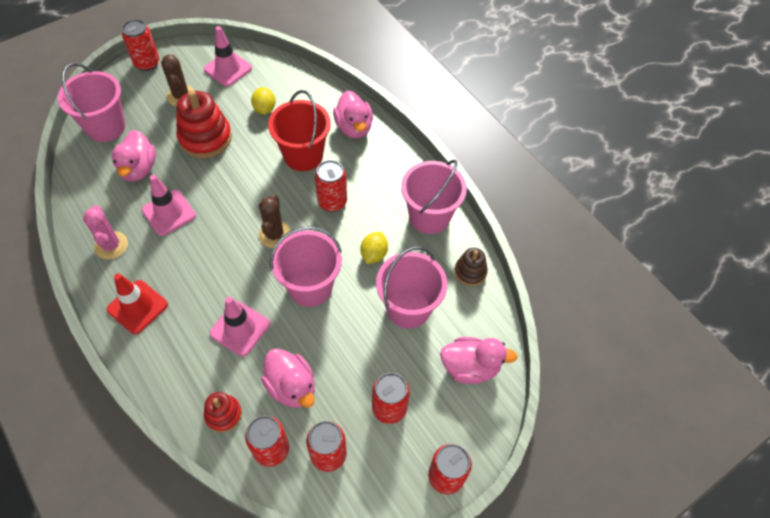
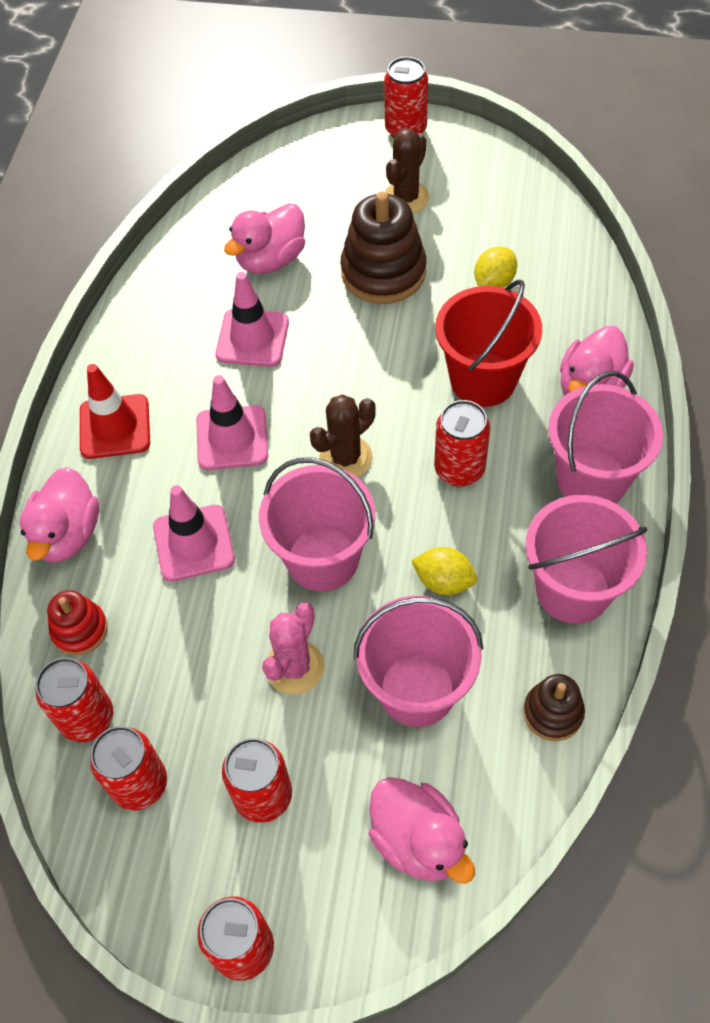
camera: 50 degrees right, 0 degrees up
(106, 127) = (284, 182): pink bucket -> pink bucket (592, 479)
(111, 245) = (156, 332): pink cactus -> pink cactus (294, 667)
(205, 138) = (383, 272): red stacking toy -> brown stacking toy
(228, 69) = (498, 198): pink traffic cone -> pink traffic cone (232, 438)
(291, 387) = (180, 664): pink duck -> pink duck (67, 534)
(374, 254) = (444, 581): yellow lemon -> yellow lemon turned 45 degrees clockwise

